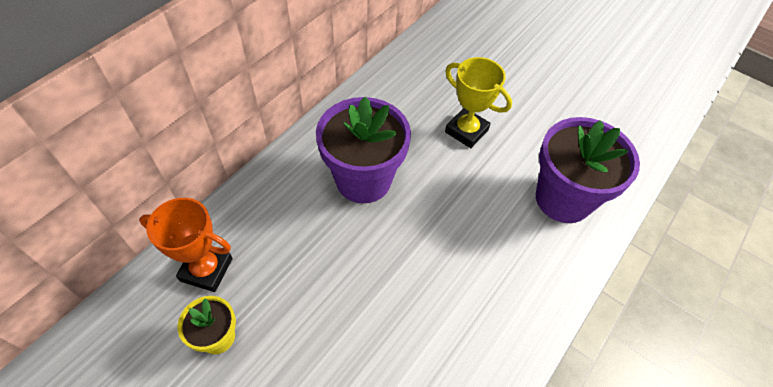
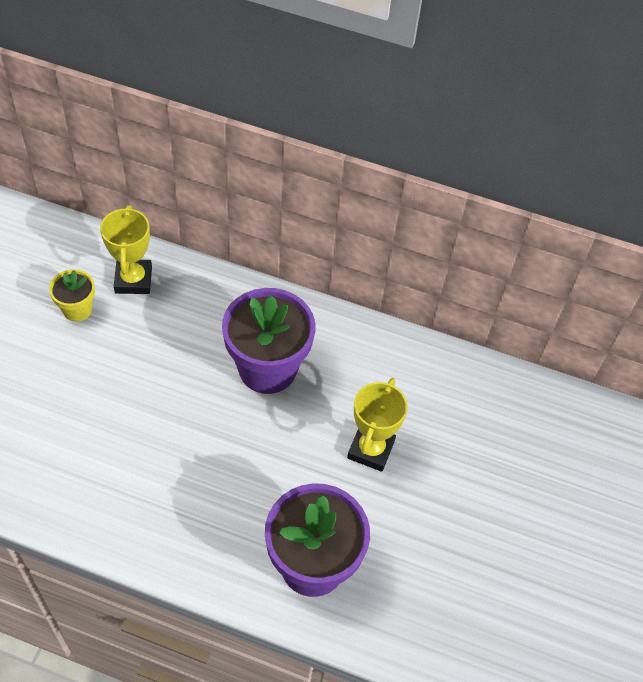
camera: 70 degrees right, 0 degrees up
(206, 269) = (133, 280): orange trophy -> yellow trophy

